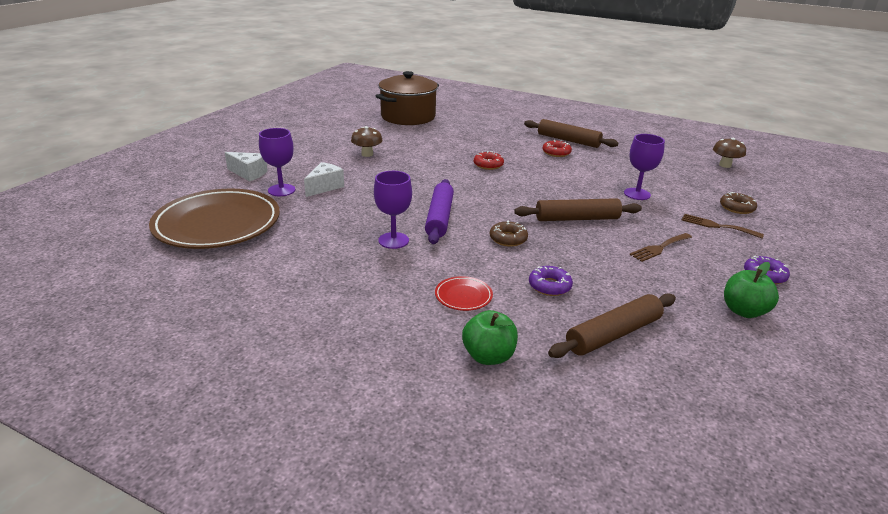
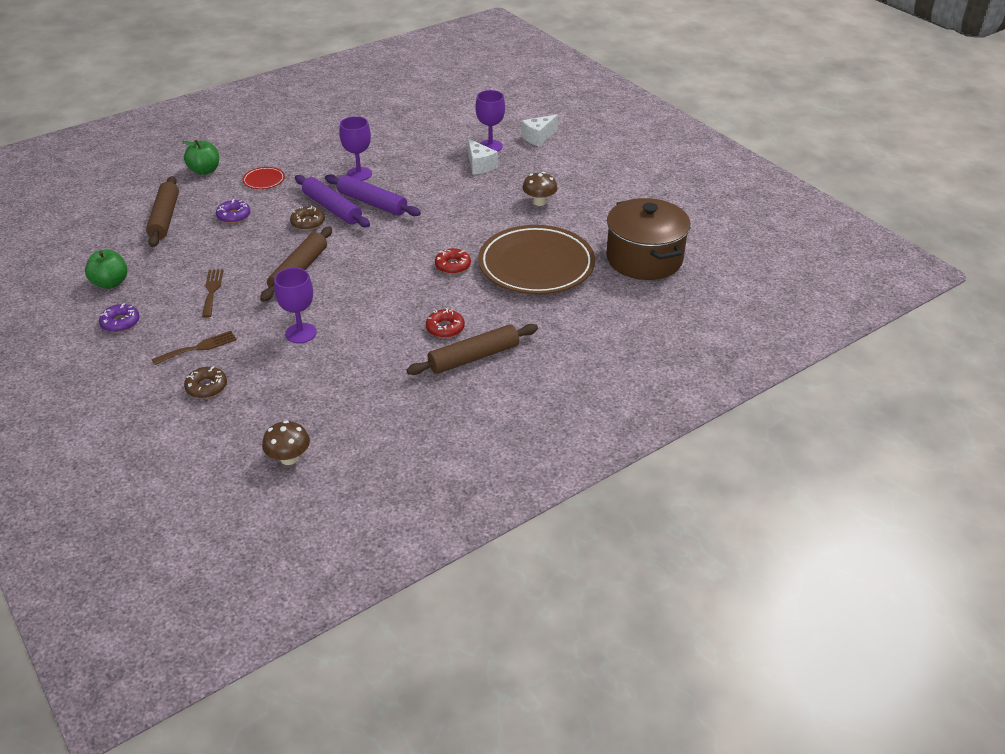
camera: 120 degrees right, 10 degrees up
(217, 224) = (453, 115): brown plate -> brown plate (536, 265)
(470, 234) = (332, 208): none -> purple rolling pin

